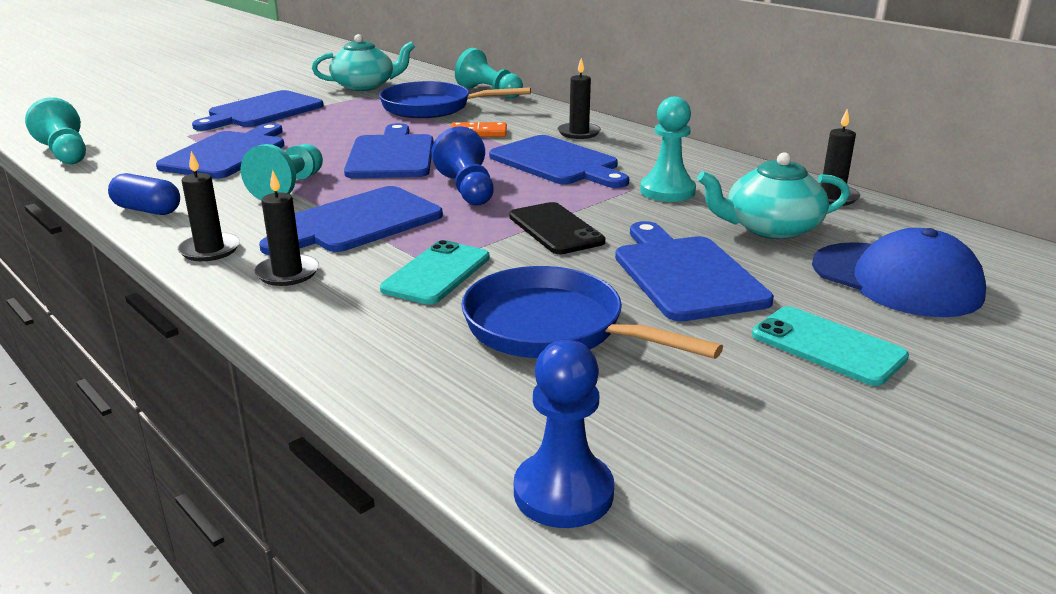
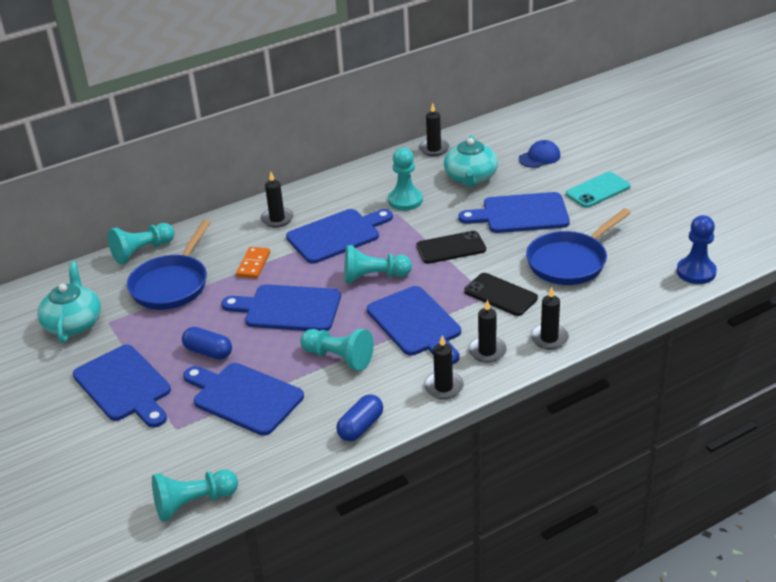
camera: 75 degrees left, 10 degrees up
(311, 133) = (208, 352): none -> blue capsule
(315, 320) = (549, 338): none -> black candle
(436, 273) = (500, 295): turquoise phone -> black phone
(467, 189) = (374, 277): blue pawn -> turquoise pawn
(896, 280) = (539, 157): blue cap -> blue cap, size x0.55

